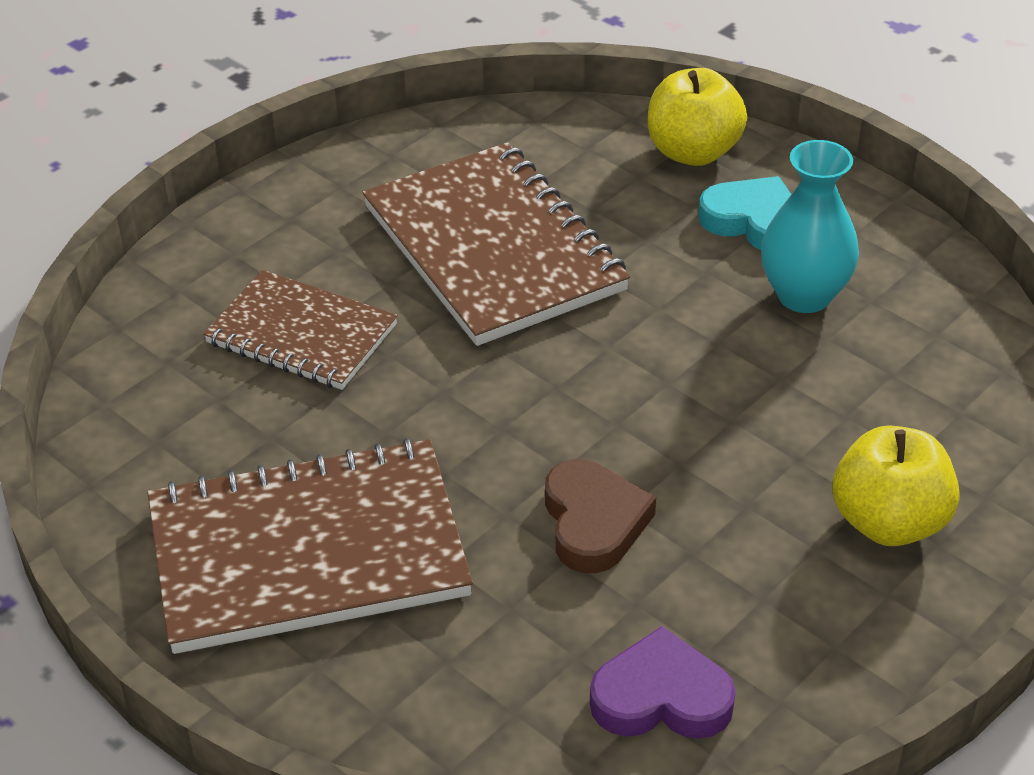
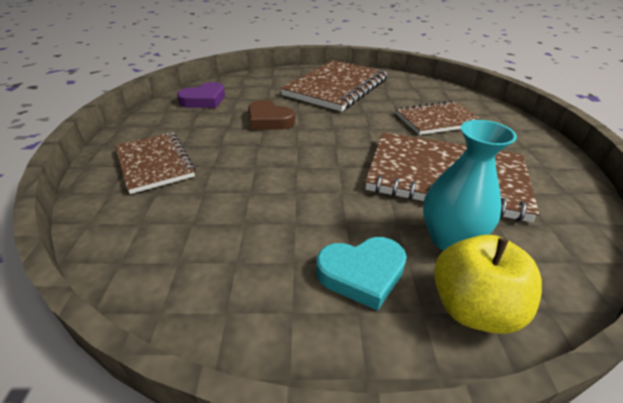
camera: 135 degrees right, 5 degrees down
(804, 295) = (279, 240): turquoise vase -> turquoise vase (449, 239)
(889, 522) = (155, 163): yellow apple -> brown notebook

